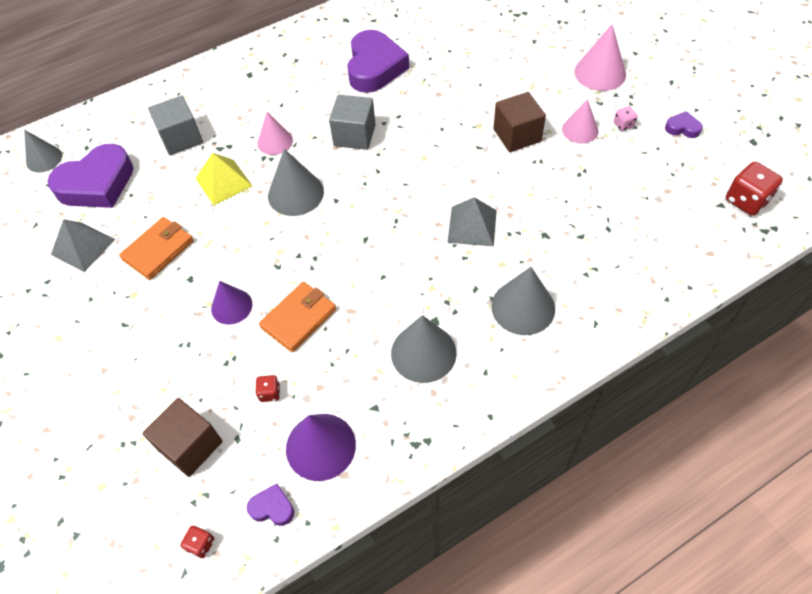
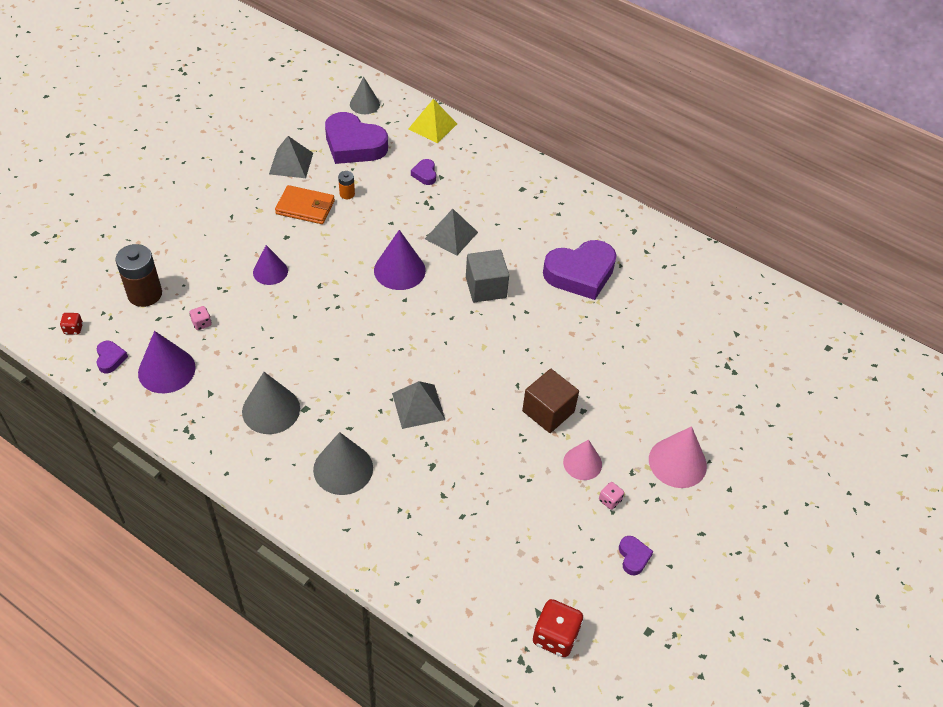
camera: 60 degrees right, 5 degrees down
(164, 208) = (347, 194): none -> orange battery
(181, 138) = (425, 174): grey cube -> purple heart
(190, 446) = (145, 294): brown cube -> brown battery
(223, 182) = (391, 219): yellow pyramid -> yellow pyramid (432, 126)
(270, 393) = (202, 323): red dice -> pink dice
(275, 141) = (451, 235): pink cone -> grey pyramid
(295, 193) = (399, 270): grey cone -> purple cone
(299, 318) = (274, 317): orange wallet -> none

